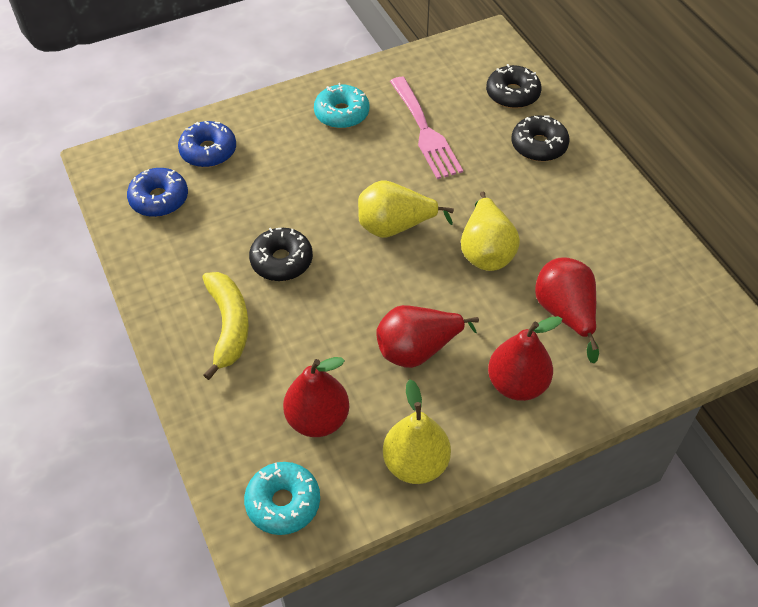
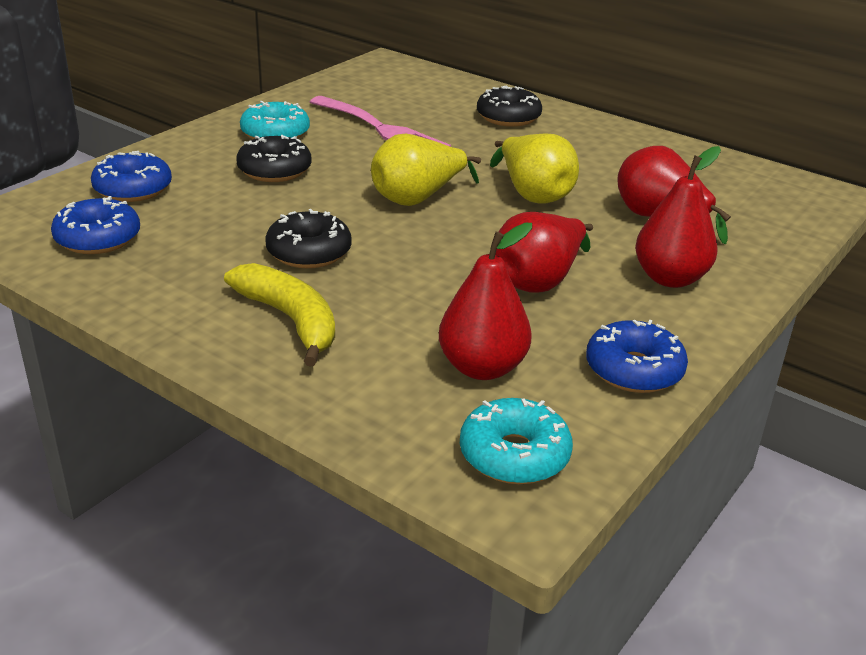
camera: 30 degrees left, 20 degrees down
(416, 463) = (634, 370): yellow pear -> blue donut
(512, 94) = (446, 91): black donut -> black donut (274, 170)

